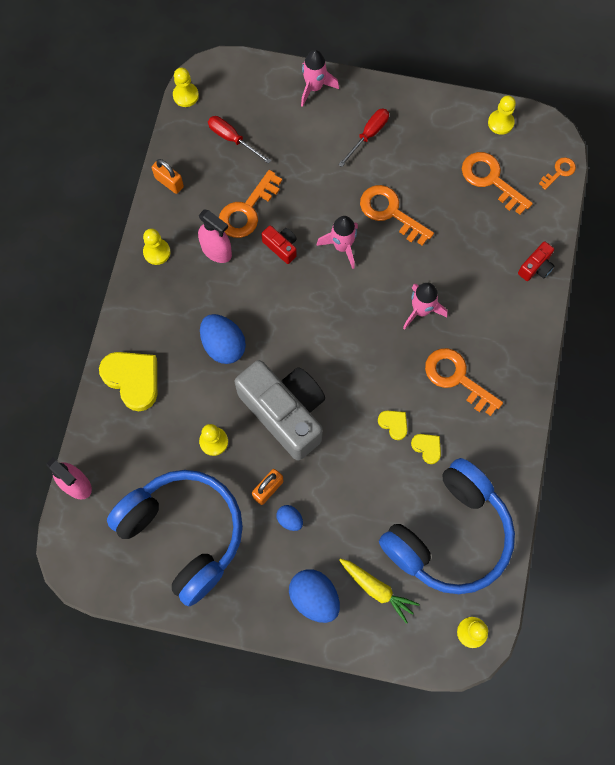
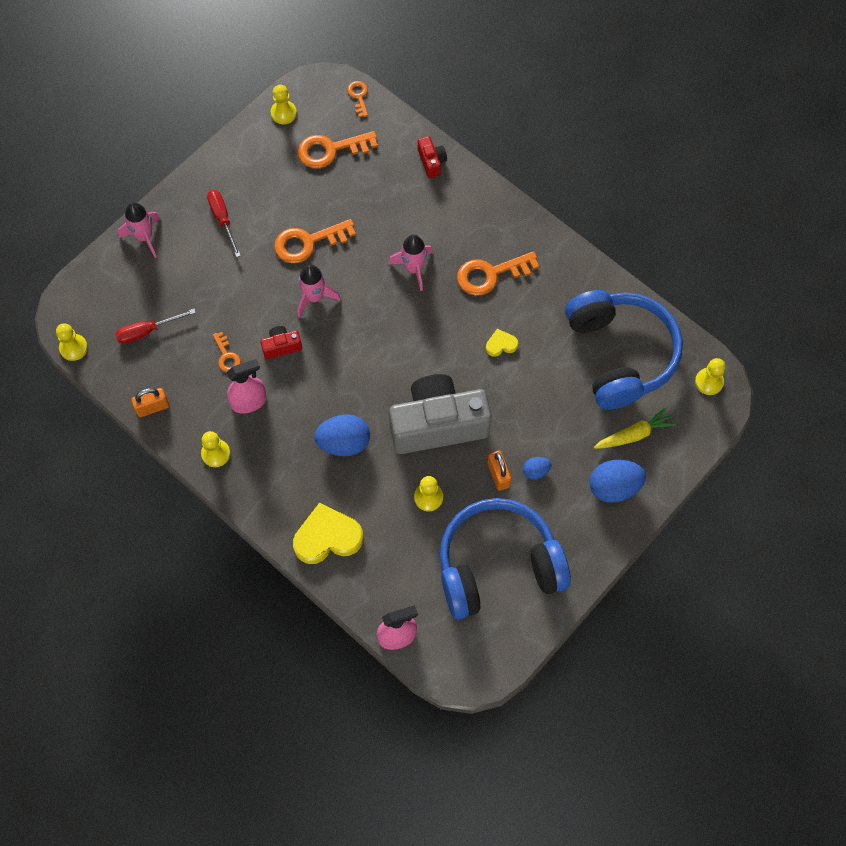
camera: 60 degrees left, 5 degrees down
(247, 210) = (227, 356): orange key -> orange key, size x0.54
(427, 448) = (537, 330): yellow heart -> none

